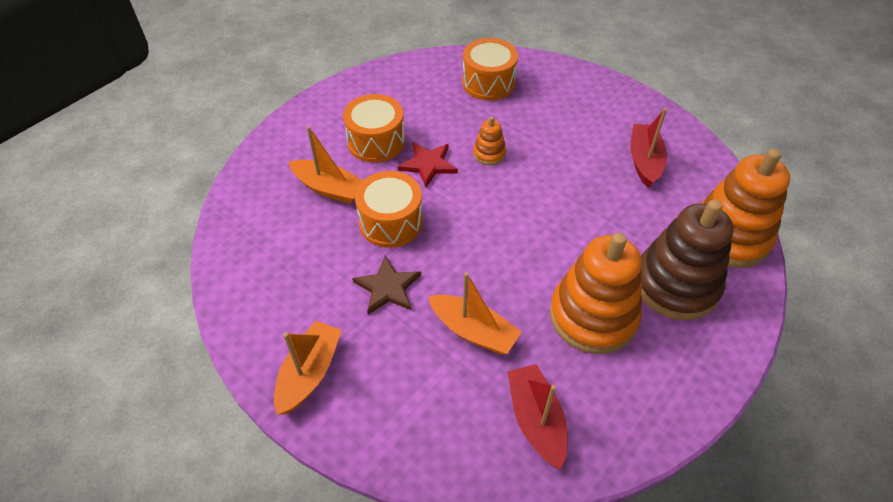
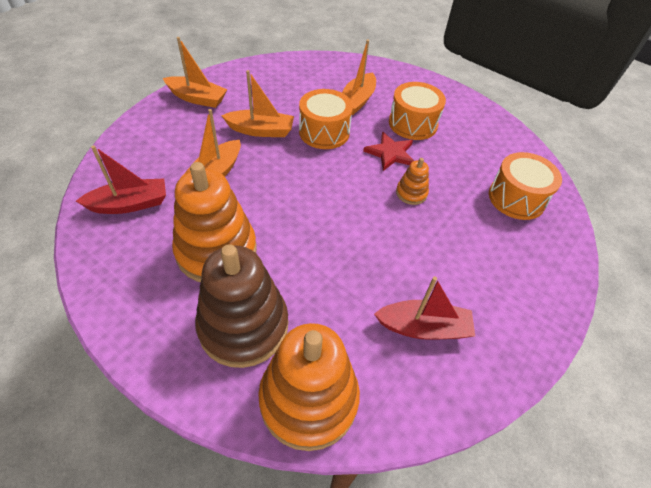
camera: 85 degrees right, 0 degrees up
(388, 287) = (261, 130): brown star -> orange boat

